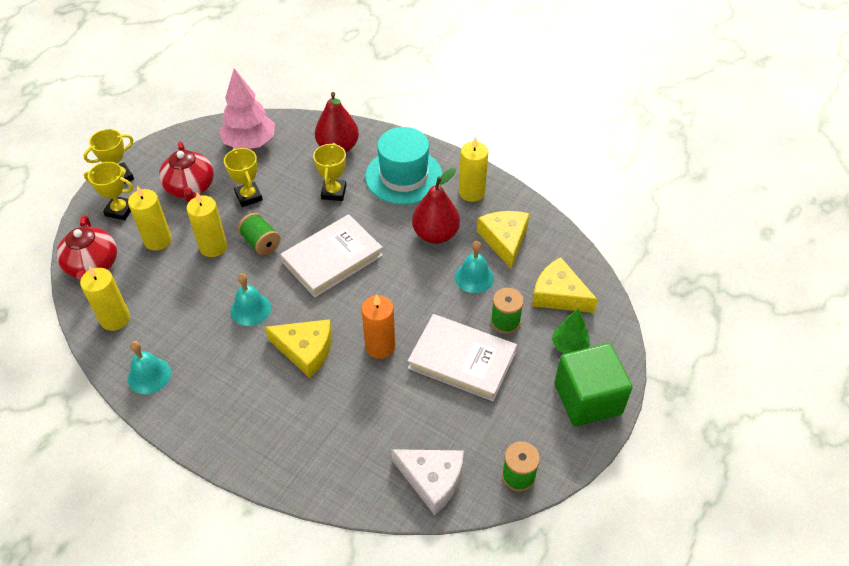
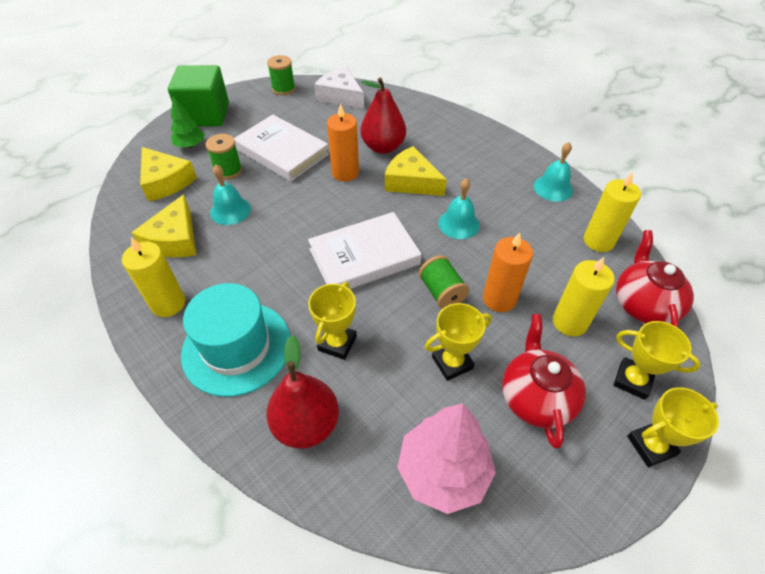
camera: 165 degrees left, 0 degrees up
(213, 247) = (499, 299): yellow candle -> orange candle
(248, 196) = (452, 362): yellow trophy -> yellow trophy turned 75 degrees clockwise
(435, 234) = (242, 260): red pear -> red pear (383, 147)

